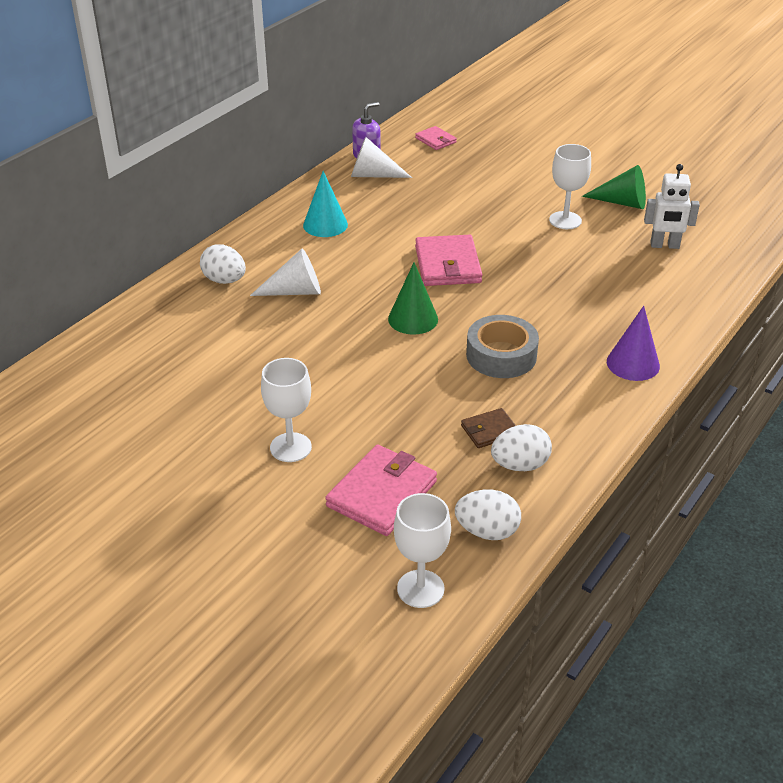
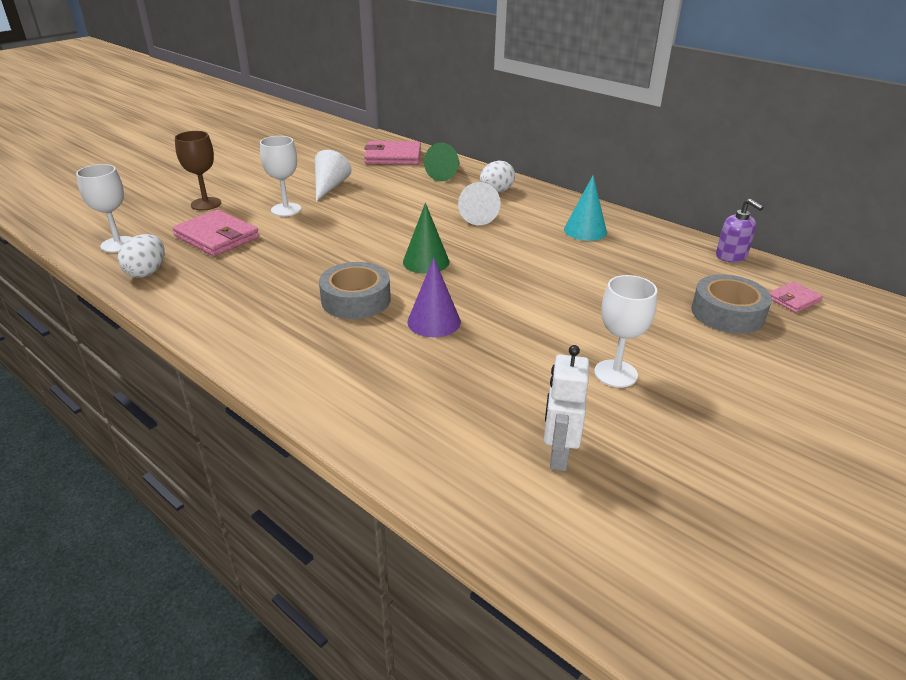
camera: 95 degrees right, 5 degrees down
(276, 536) = (206, 204): none -> brown goblet
(373, 175) = (690, 257): white cone -> white cone (329, 187)
(447, 264) = (515, 285): pink wallet -> pink wallet (393, 156)
(465, 169) = (727, 313): none -> grey tape
(489, 430) = (256, 284): brown wallet -> none
(520, 465) = (205, 293): white egg -> none
(622, 202) = (676, 434): green cone -> green cone (446, 174)
(633, 364) = (310, 378): purple cone -> purple cone (434, 322)

